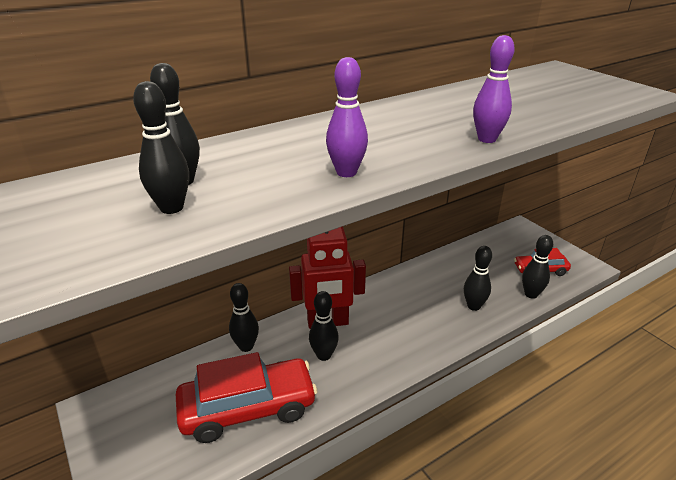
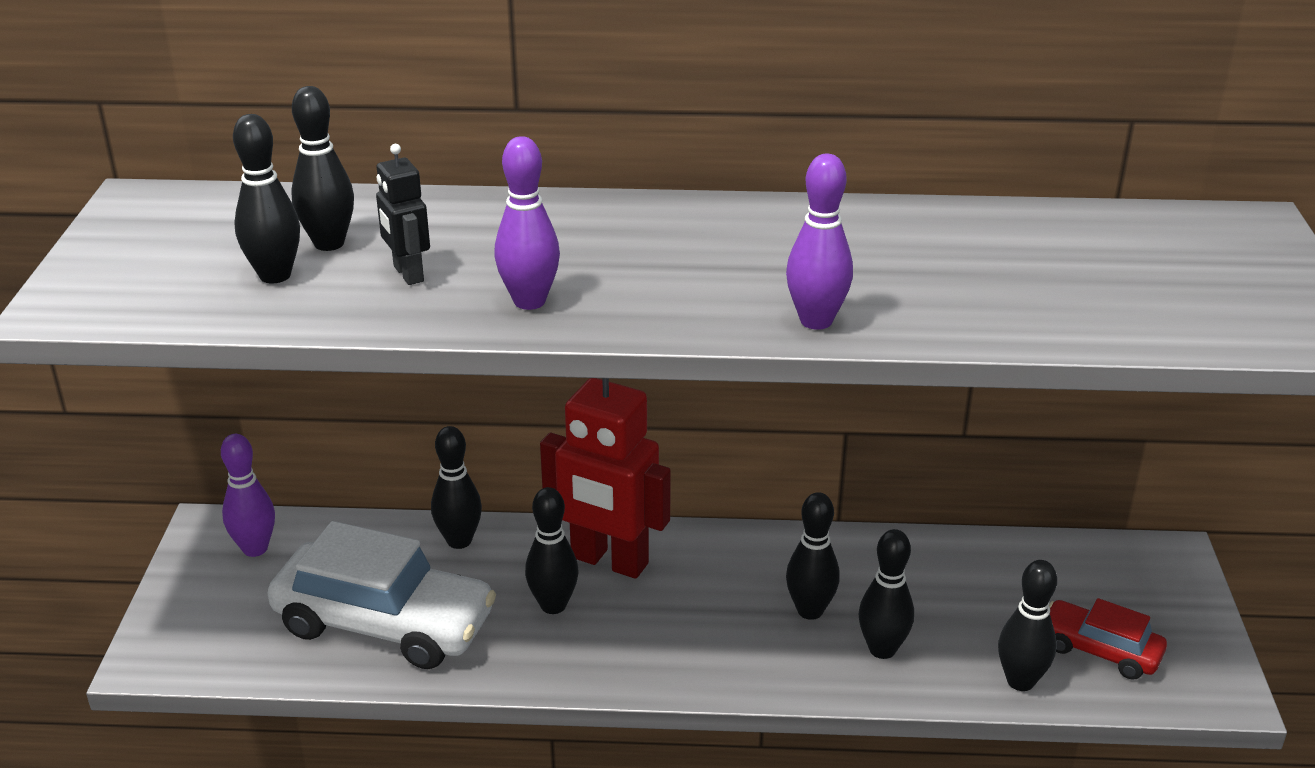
camera: 35 degrees right, 0 degrees up
(131, 406) = (255, 548): none -> purple bowling pin
(248, 408) = (385, 623): red car -> white car
(257, 181) = (408, 274): none -> black robot
(431, 304) = (810, 610): none -> black bowling pin

